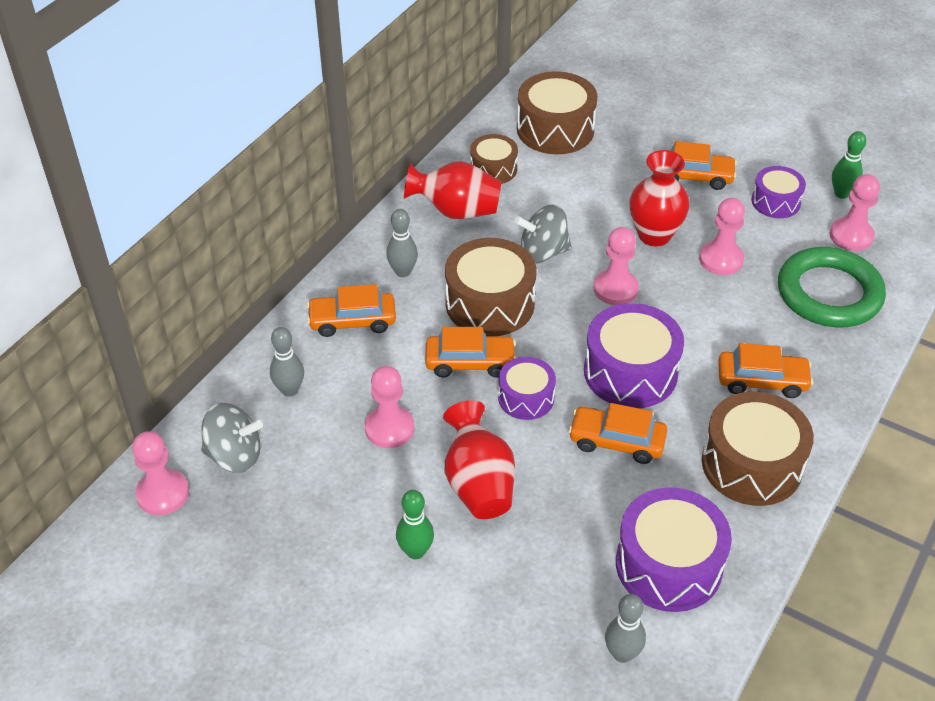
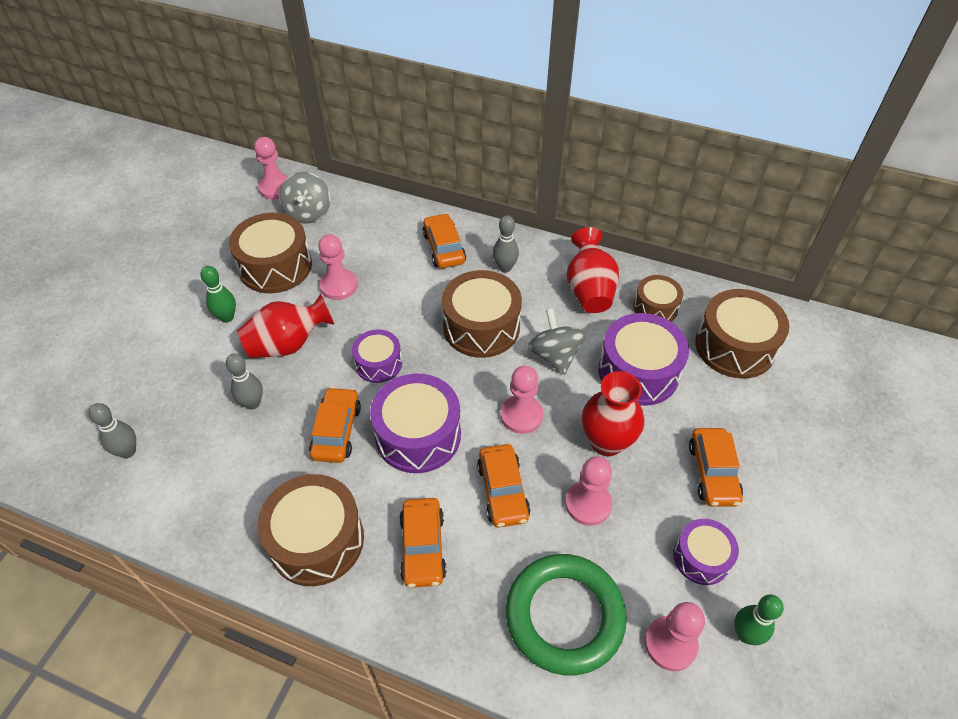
camera: 80 degrees right, 5 degrees up
(289, 390) = (370, 227): grey bowling pin -> grey bowling pin (252, 403)
(333, 496) = (275, 266): none -> brown drum
(470, 362) = (412, 323): orange car -> orange car (503, 491)
(668, 565) = (208, 478): purple drum -> purple drum (638, 372)

